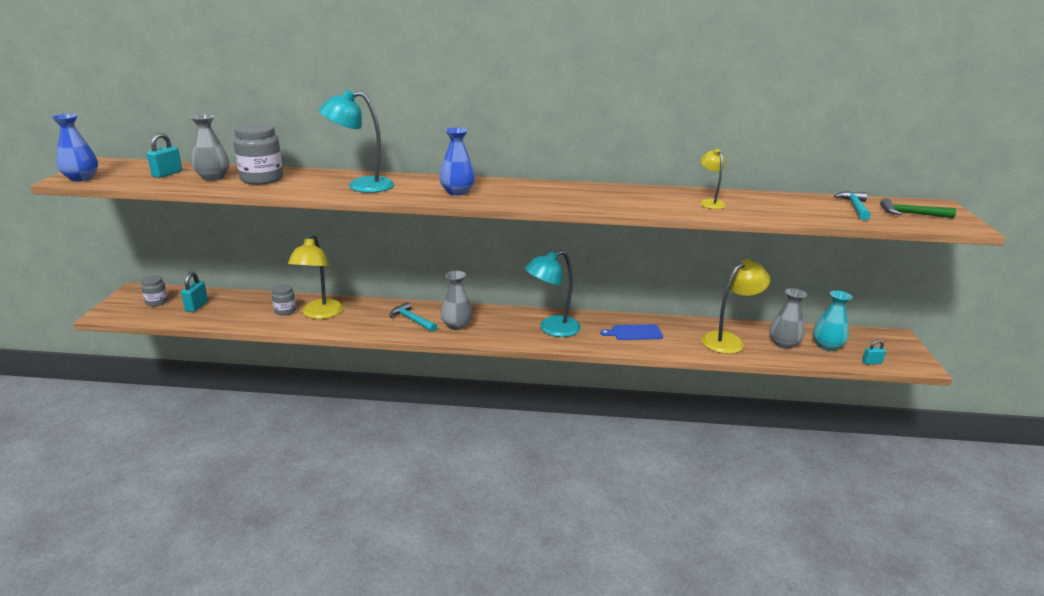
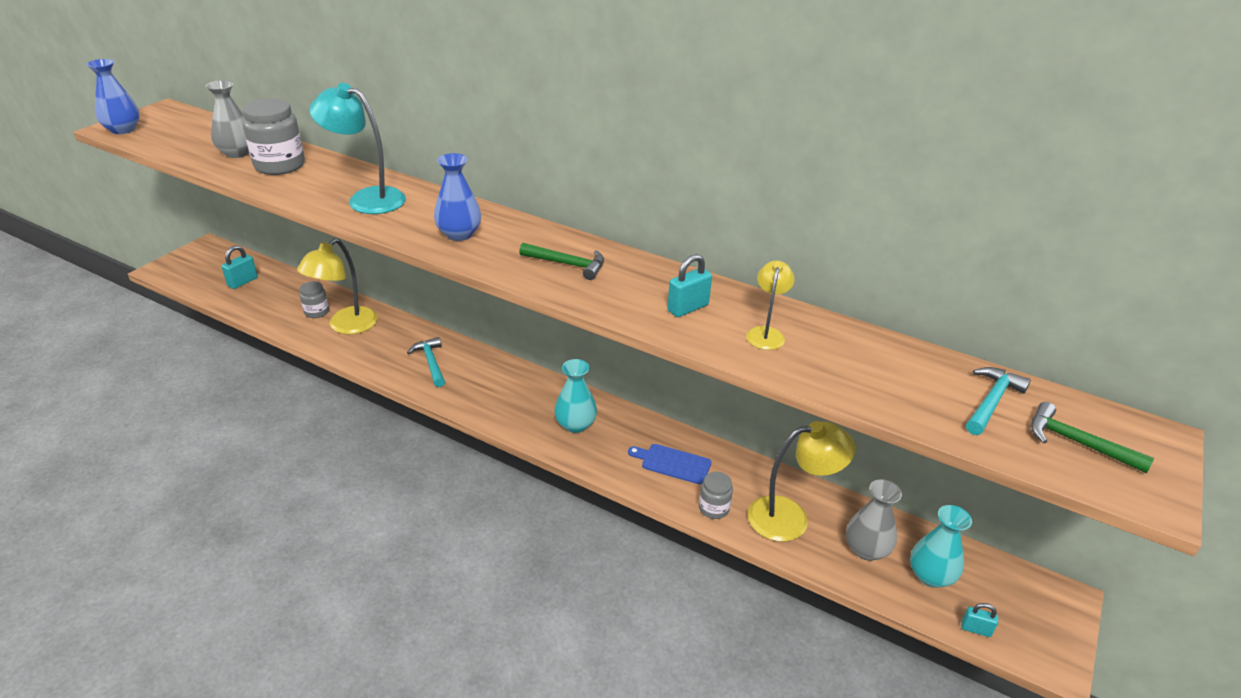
camera: 25 degrees right, 10 degrees up
(156, 302) = (213, 266): grey jar -> grey jar (713, 508)
(167, 174) = (202, 138): turquoise padlock -> turquoise padlock (688, 308)
(456, 325) = (471, 385): grey vase -> none
(551, 194) = (568, 264): none -> green hammer
(552, 329) = (575, 424): turquoise lamp -> turquoise vase

